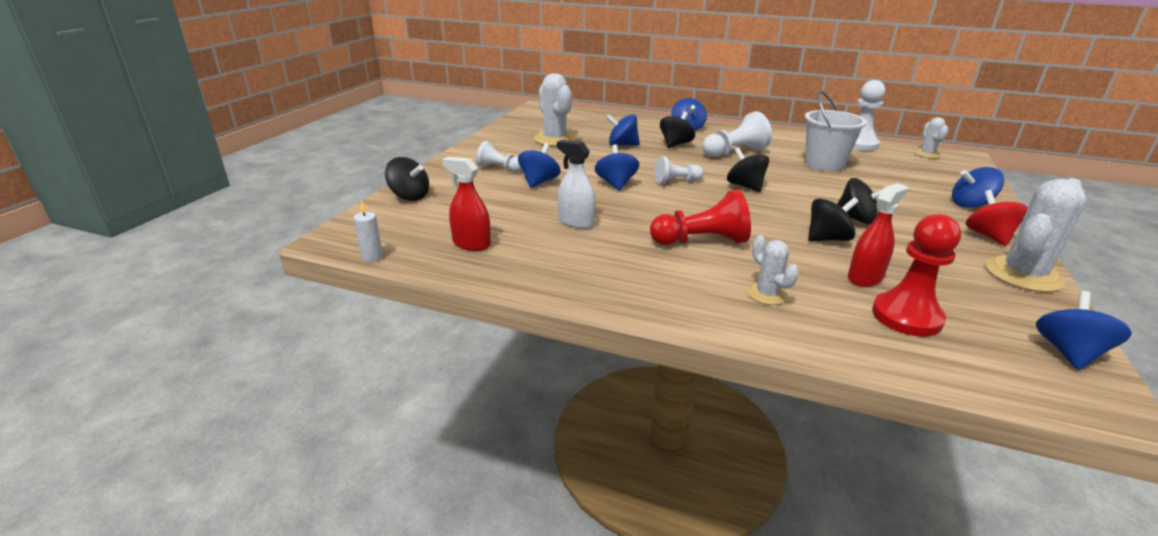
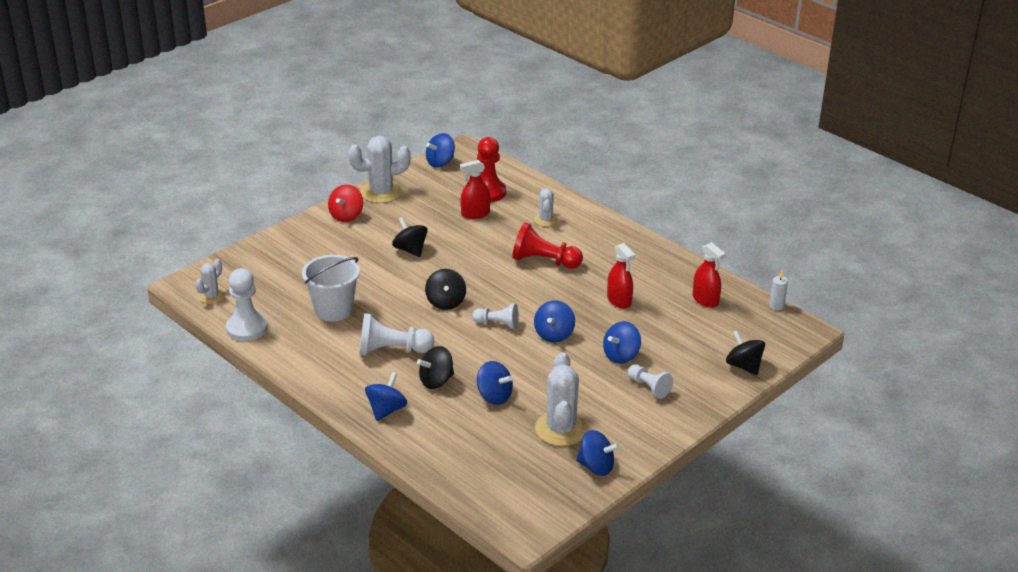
camera: 155 degrees left, 5 degrees up
(576, 222) = (619, 300): white spray bottle -> red spray bottle
(827, 239) = (456, 241): black spinning top -> none
(970, 205) = (302, 239): blue spinning top -> blue spinning top (596, 467)

